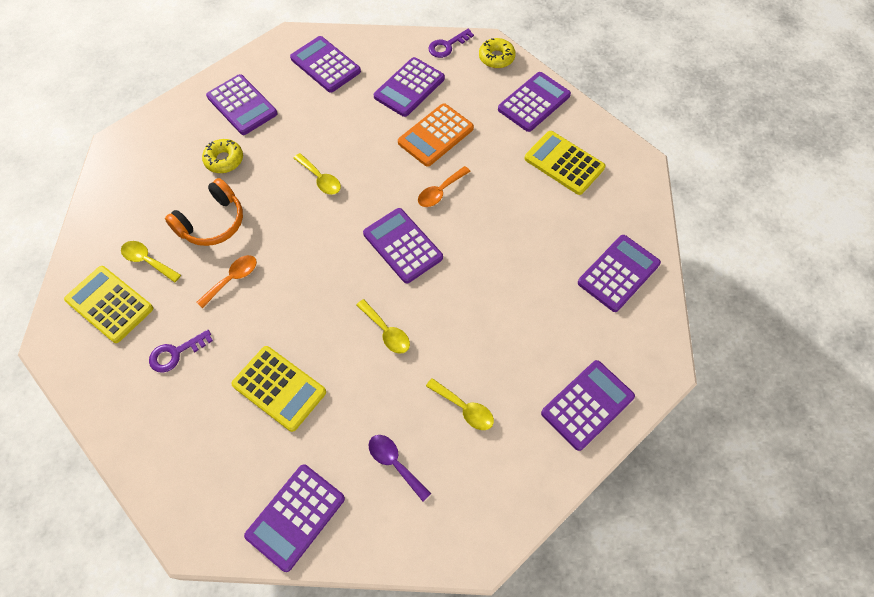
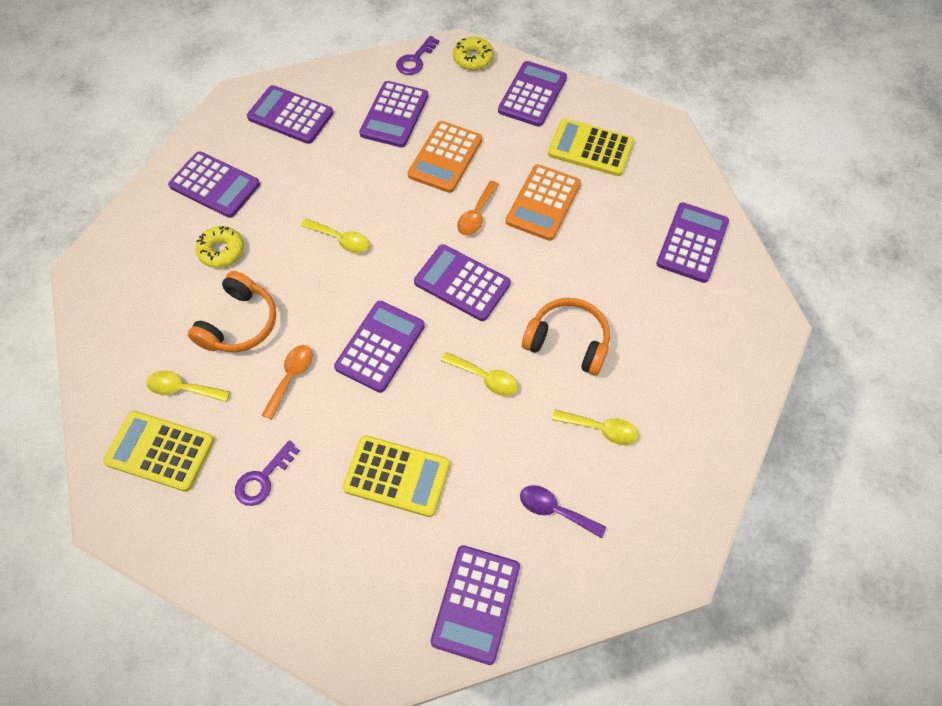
camera: 20 degrees left, 0 degrees up
(469, 324) = (568, 342): none -> orange headphones
(501, 198) = (543, 203): none -> orange calculator
(587, 405) = (719, 383): purple calculator -> purple calculator (380, 346)

